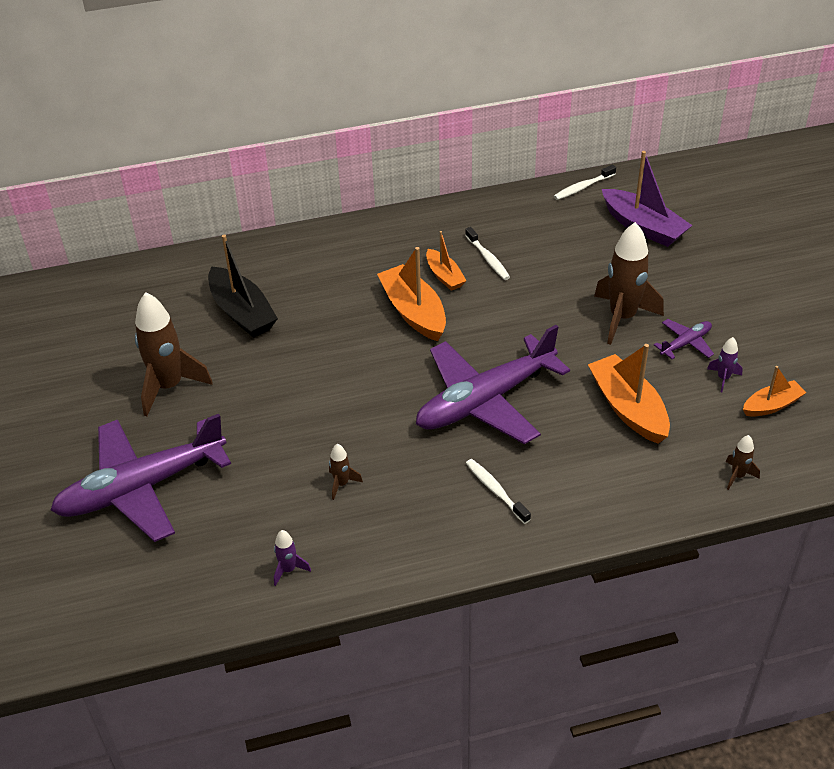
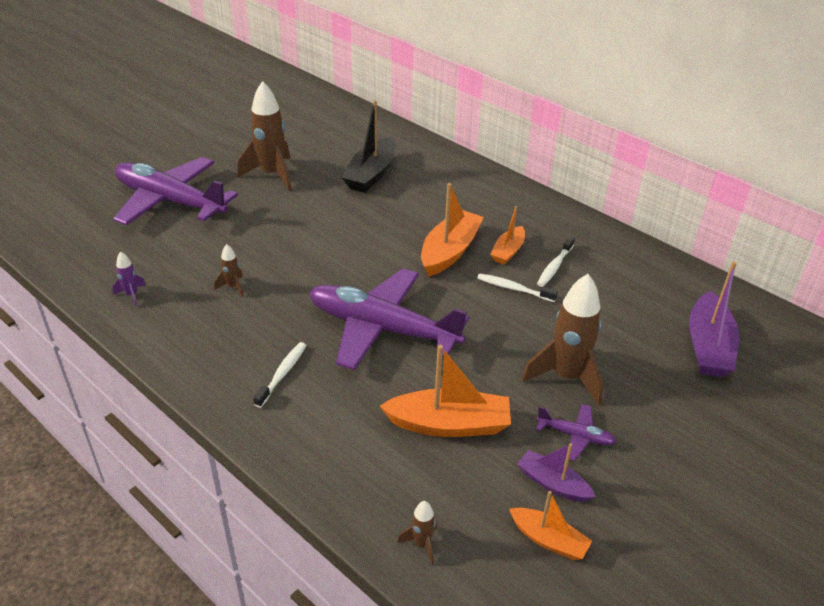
camera: 55 degrees right, 5 degrees down
(582, 187) = (714, 287): white toothbrush -> white toothbrush (513, 288)
(628, 408) = (449, 424): orange boat -> orange boat turned 60 degrees clockwise
(723, 378) = (552, 483): purple rocket -> purple boat

